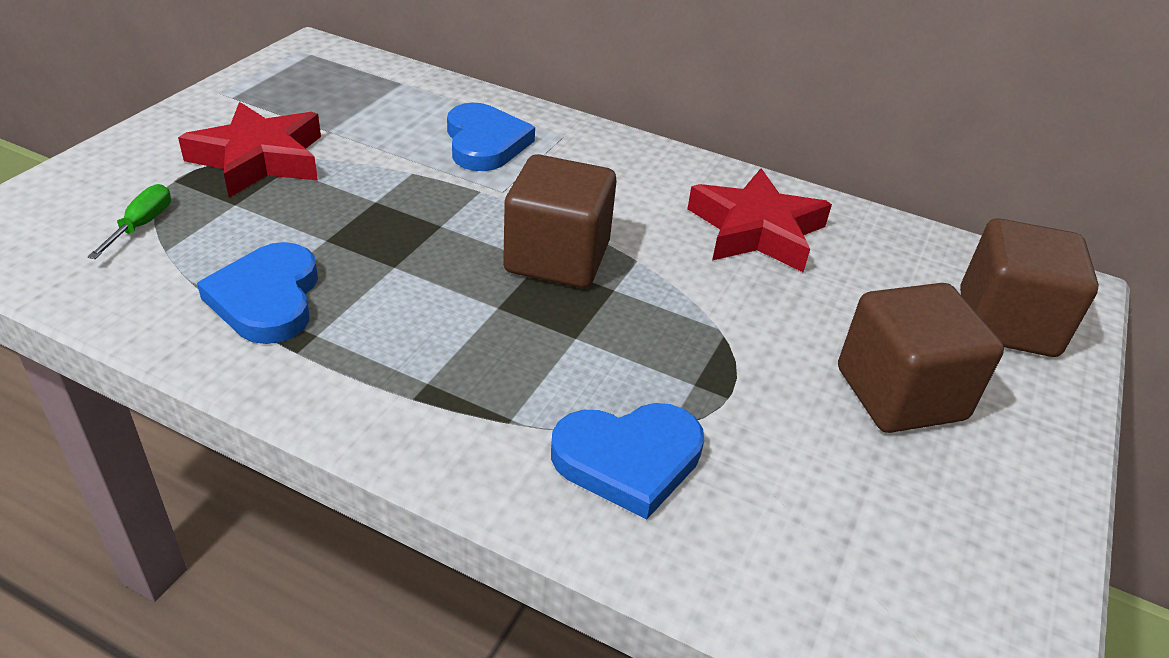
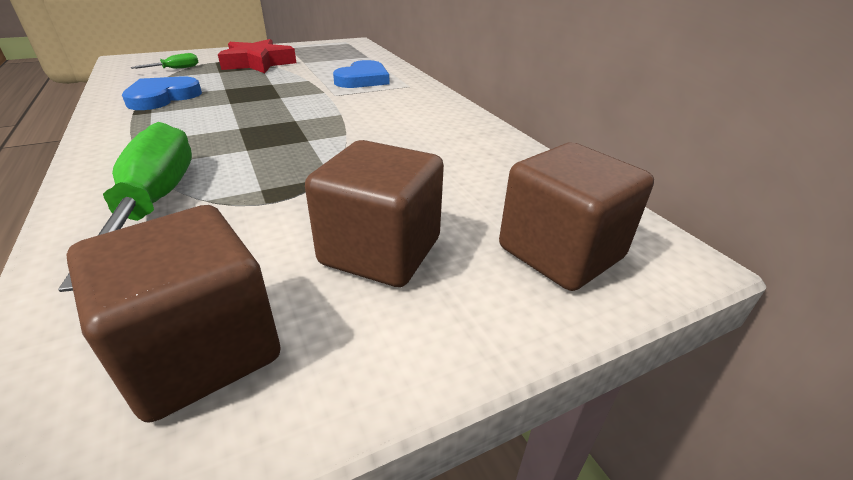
camera: 40 degrees right, 5 degrees down
(557, 258) = (306, 121): brown cube -> brown cube (201, 351)
(628, 460) = (155, 203): blue heart -> green screwdriver
(756, 230) = (445, 145): red star -> none

